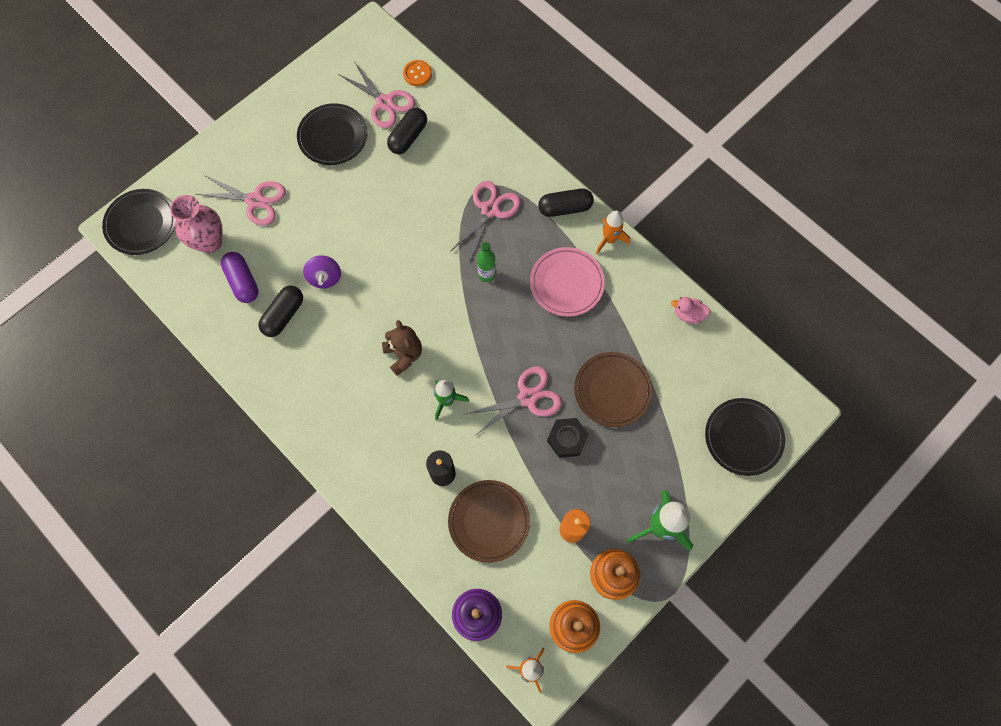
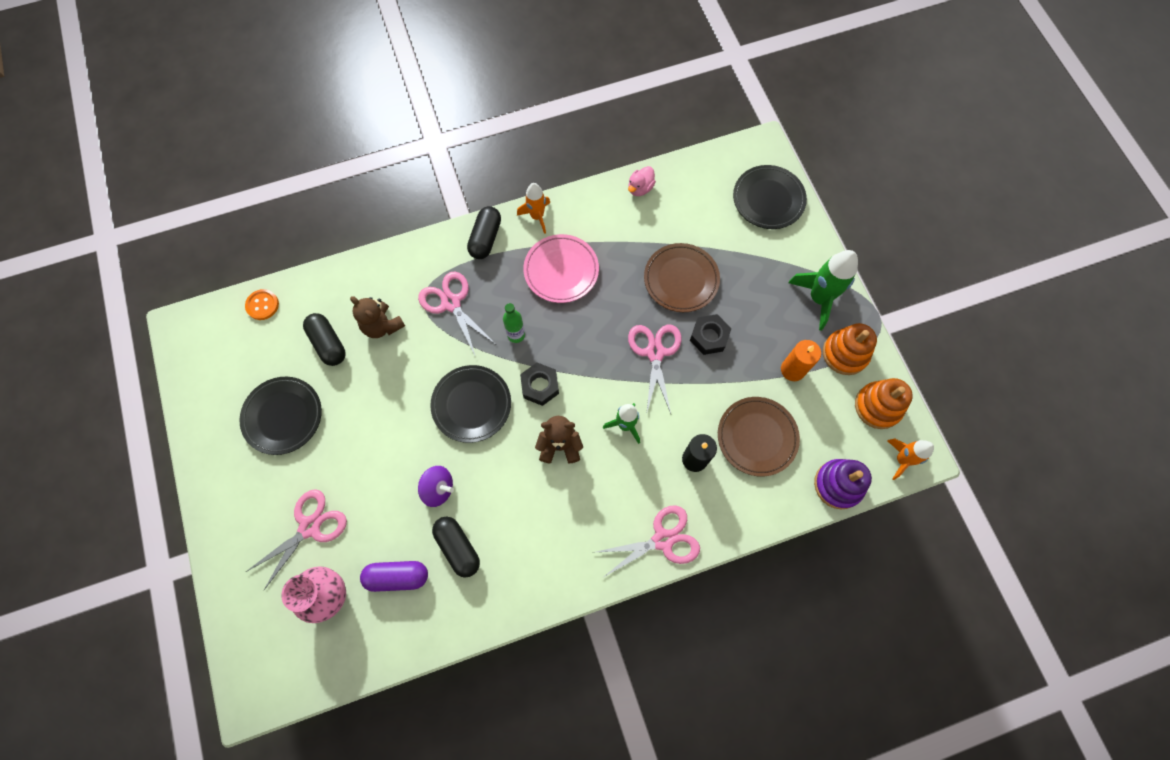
camera: 65 degrees left, 0 degrees up
(141, 224) = (265, 666): black plate -> black plate (471, 405)
(385, 103) = (275, 350): pink scissors -> pink scissors (663, 540)
(443, 168) = (382, 325): none -> brown teddy bear
(449, 315) = (540, 386): none -> black nut

